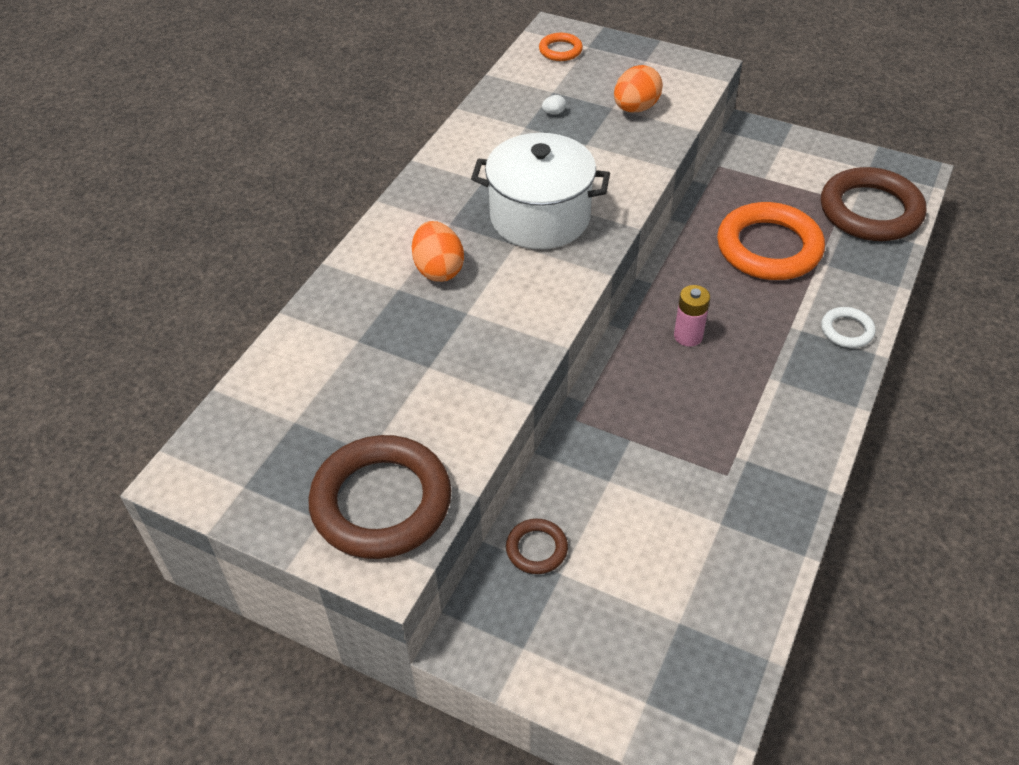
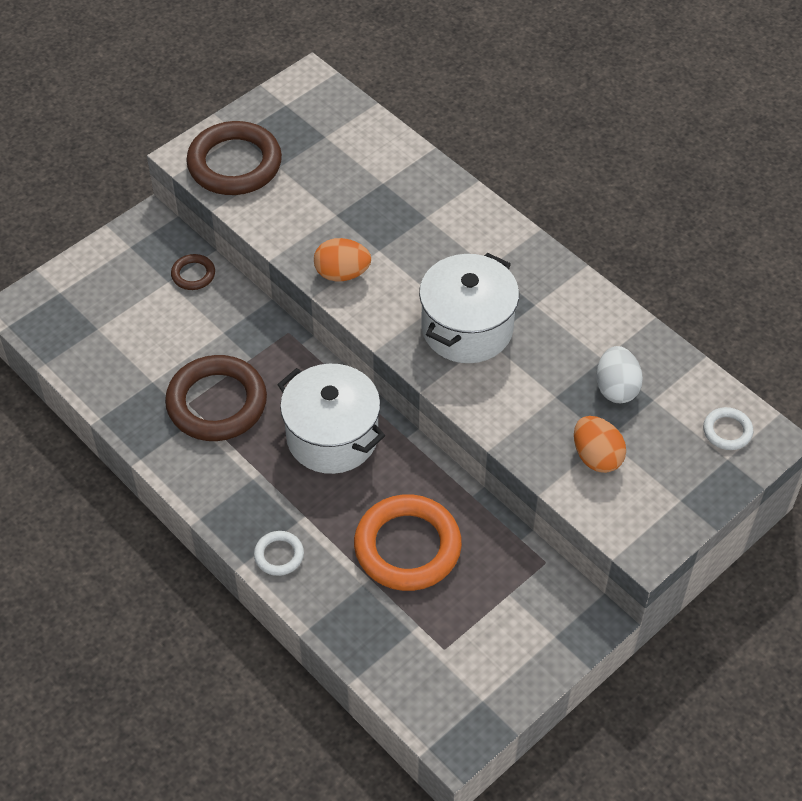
camera: 110 degrees right, 5 degrees up
(438, 269) = (435, 246): orange egg -> orange egg (342, 273)
(553, 112) = (616, 388): white egg -> white egg, size x2.31
(560, 50) = (727, 431): orange ring -> white ring
(688, 336) = (332, 437): pink battery -> white pot
(870, 211) = (418, 663): brown ring -> brown ring (217, 403)

